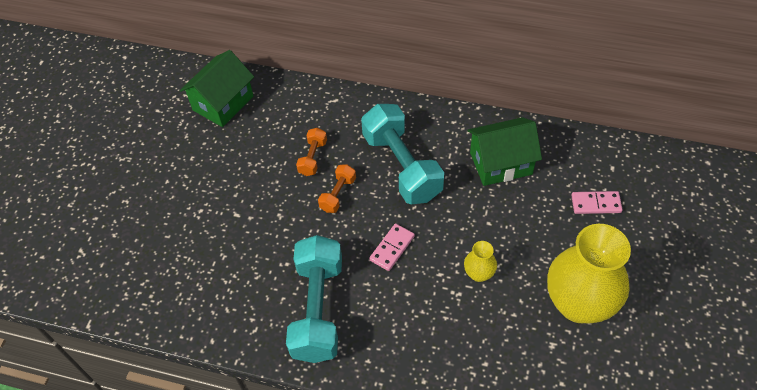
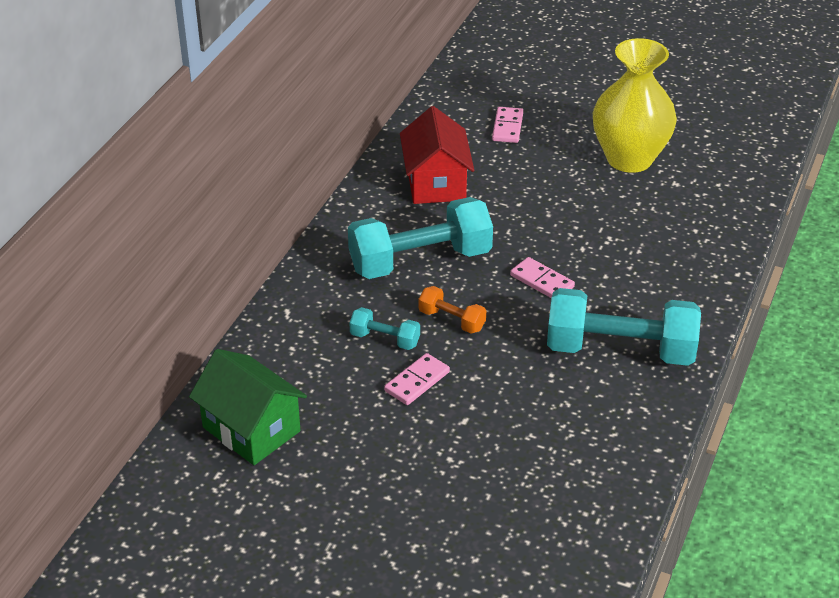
camera: 85 degrees left, 15 degrees down
(272, 182) = (417, 381): none -> pink domino
(313, 158) = (385, 339): orange dumbbell -> turquoise dumbbell
(479, 274) = (585, 220): yellow vase -> none
(501, 163) = (436, 183): green house -> red house

